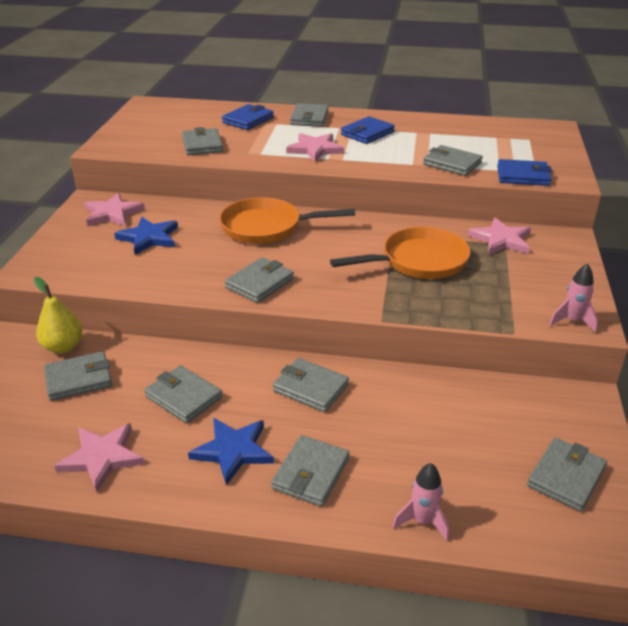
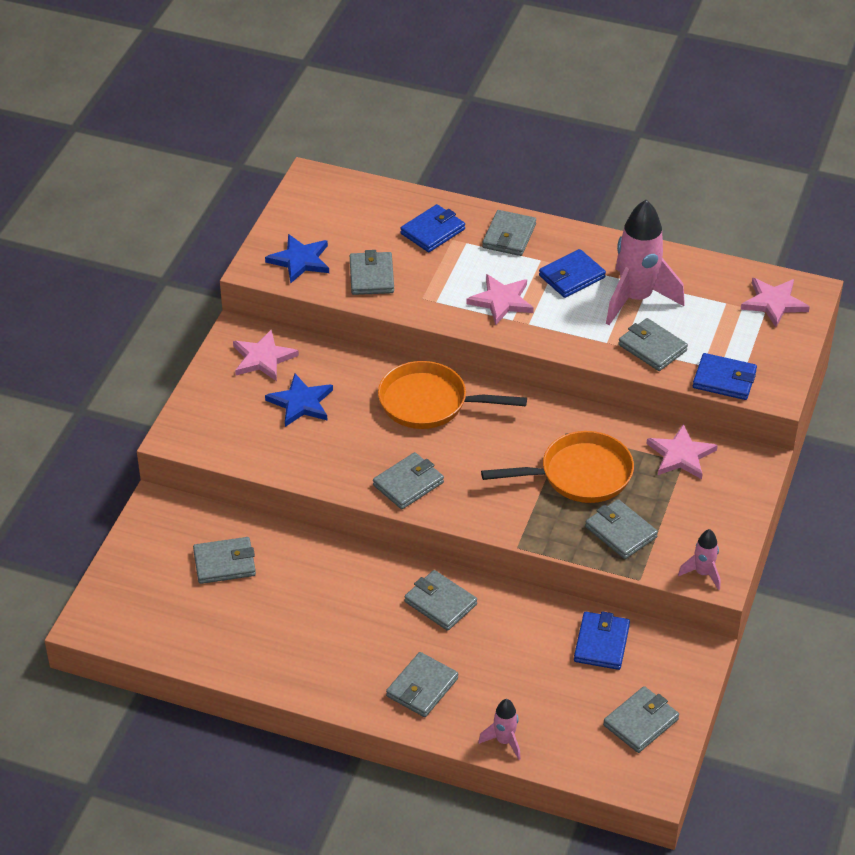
camera: 10 degrees right, 10 degrees up
(63, 347) = (209, 523): yellow pear -> none
(102, 457) = (246, 647): pink star -> pink star (774, 303)
(183, 397) = (321, 596): grey wallet -> grey wallet (620, 532)
(233, 450) = (359, 657): blue star -> blue star (300, 260)
(424, 140) = (636, 299): none -> pink rocket
(487, 404) = (601, 643): none -> blue wallet

